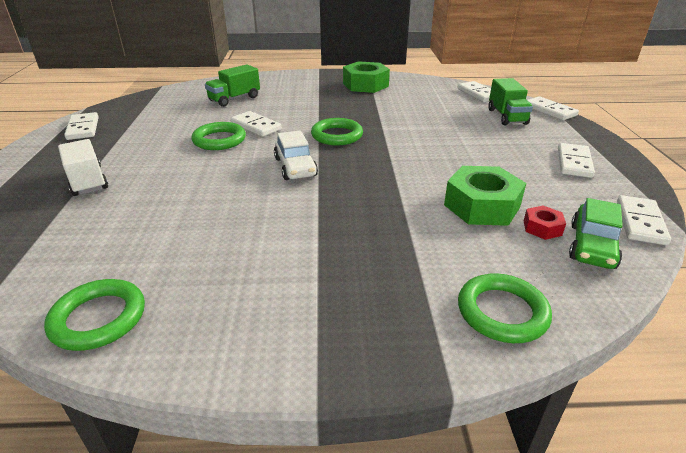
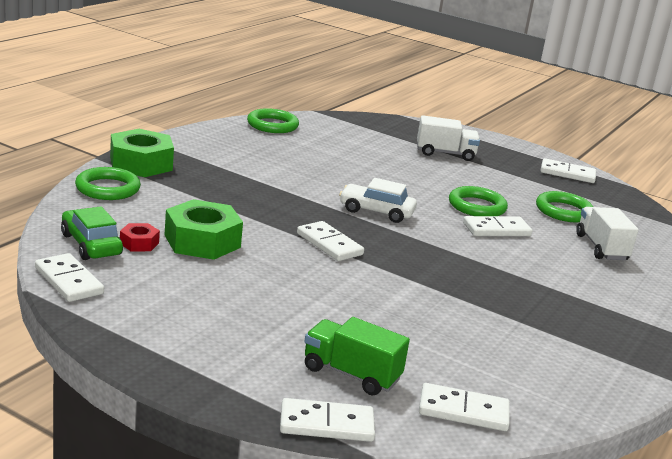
camera: 120 degrees right, 10 degrees down
(234, 99) = (601, 248): green truck -> white truck
(337, 135) = (424, 252): green ring -> green ring (563, 211)
(365, 85) = (593, 344): green nut -> green nut (141, 163)
(574, 162) = (186, 327): white domino -> white domino (329, 244)

